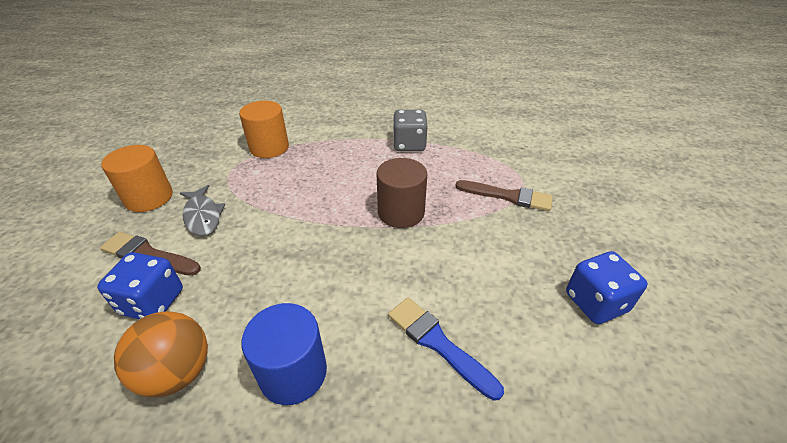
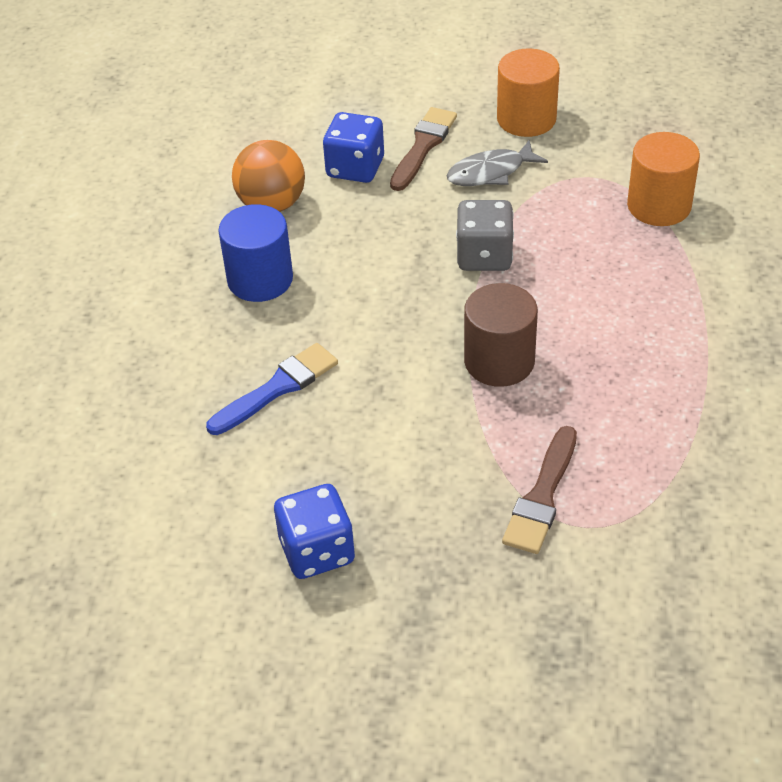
camera: 95 degrees right, 5 degrees up
(409, 144) = (691, 376): grey dice -> grey dice (484, 256)

